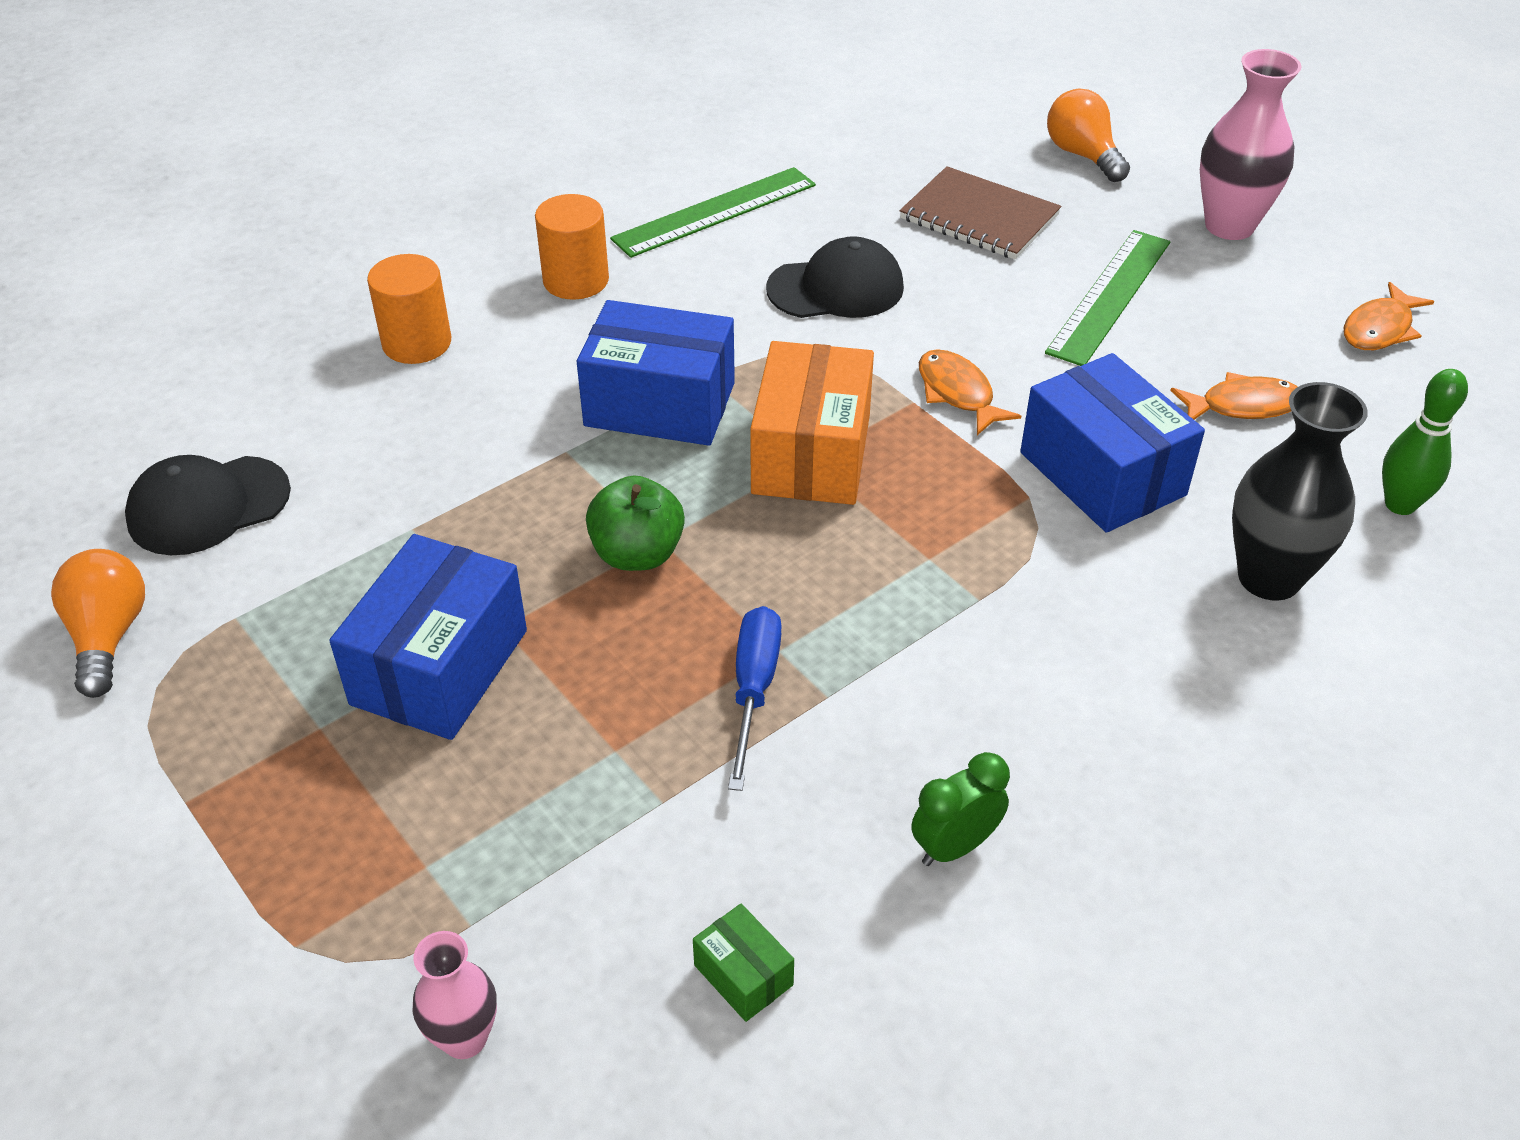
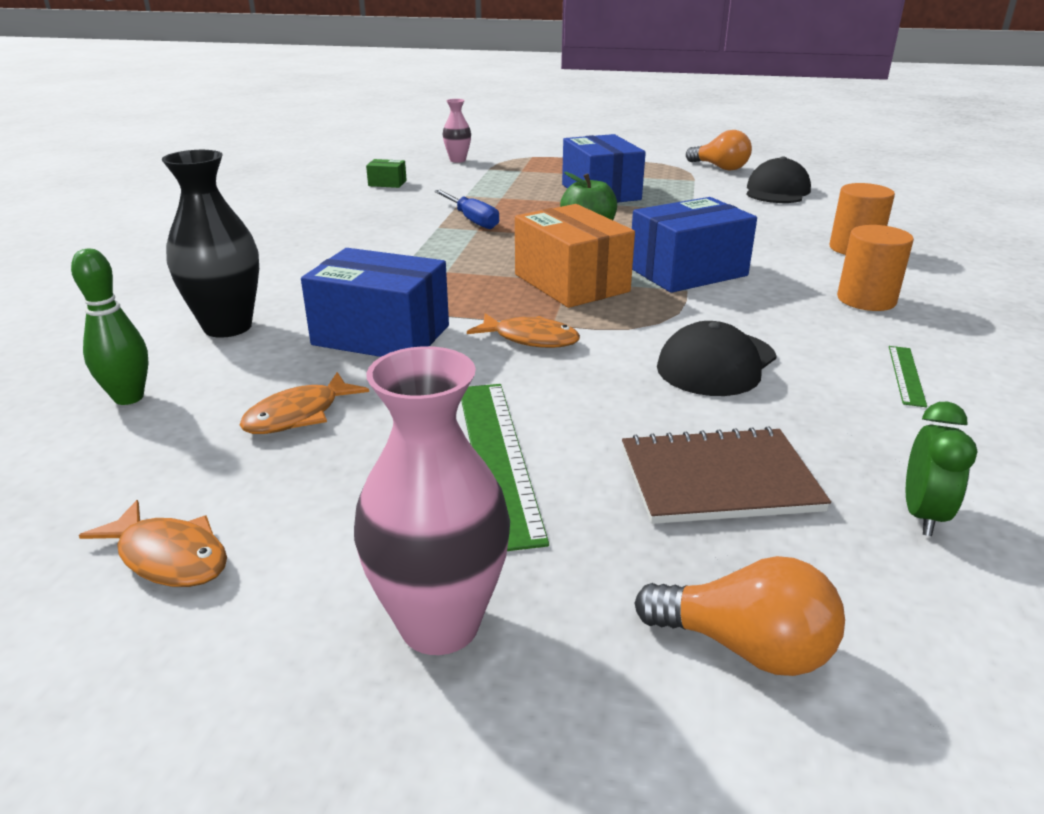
camera: 140 degrees right, 15 degrees down
(714, 211) = (906, 375): green ruler -> green ruler, size x0.52
(954, 846) = (338, 216): green clock -> green clock (922, 515)
(1380, 329) = (169, 557): orange fish -> orange fish turned 120 degrees clockwise

